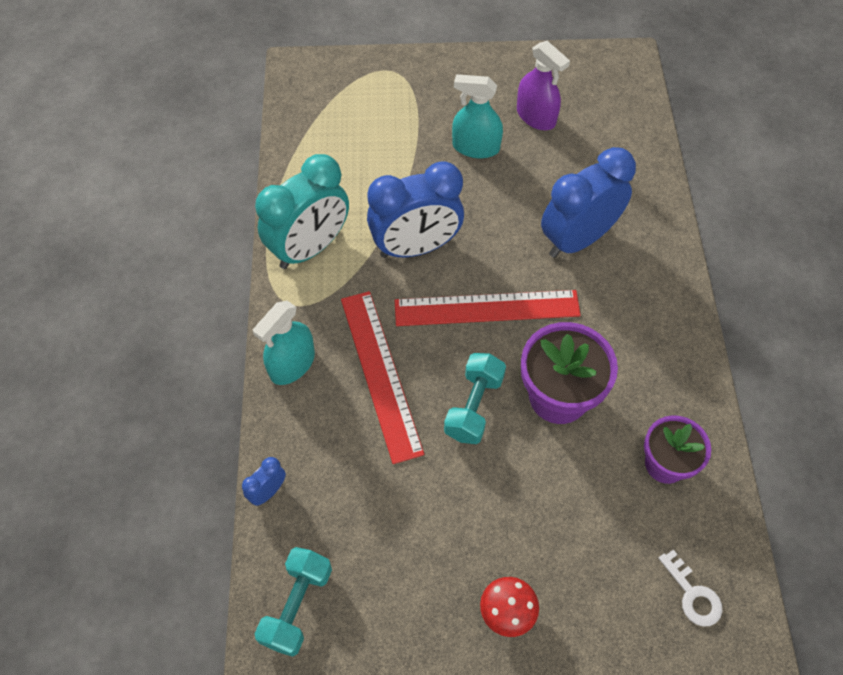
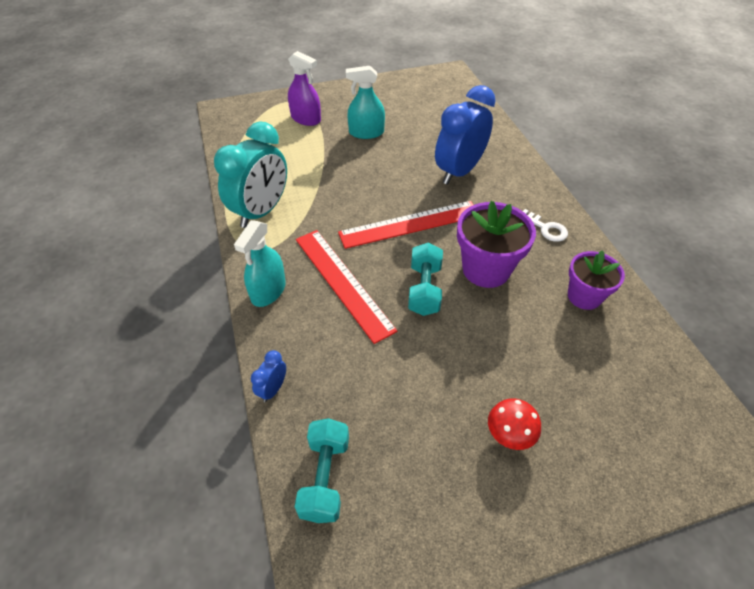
camera: 15 degrees left, 10 degrees down
(416, 247) = (343, 197): blue clock -> none
(536, 116) = (401, 110): purple spray bottle -> purple spray bottle (306, 119)
(693, 594) = (648, 382): white key -> white key (546, 228)

